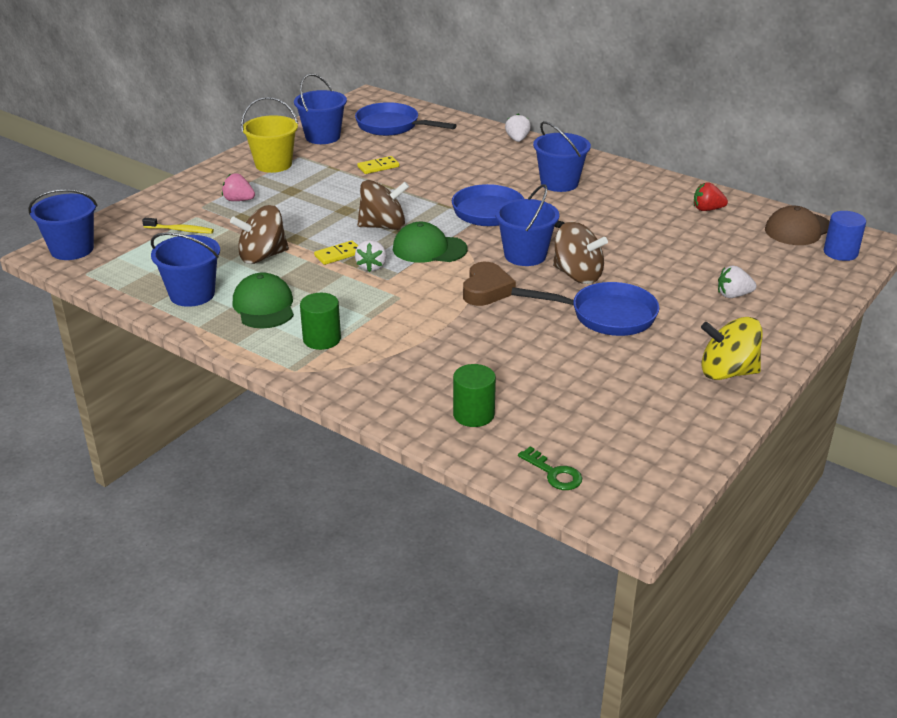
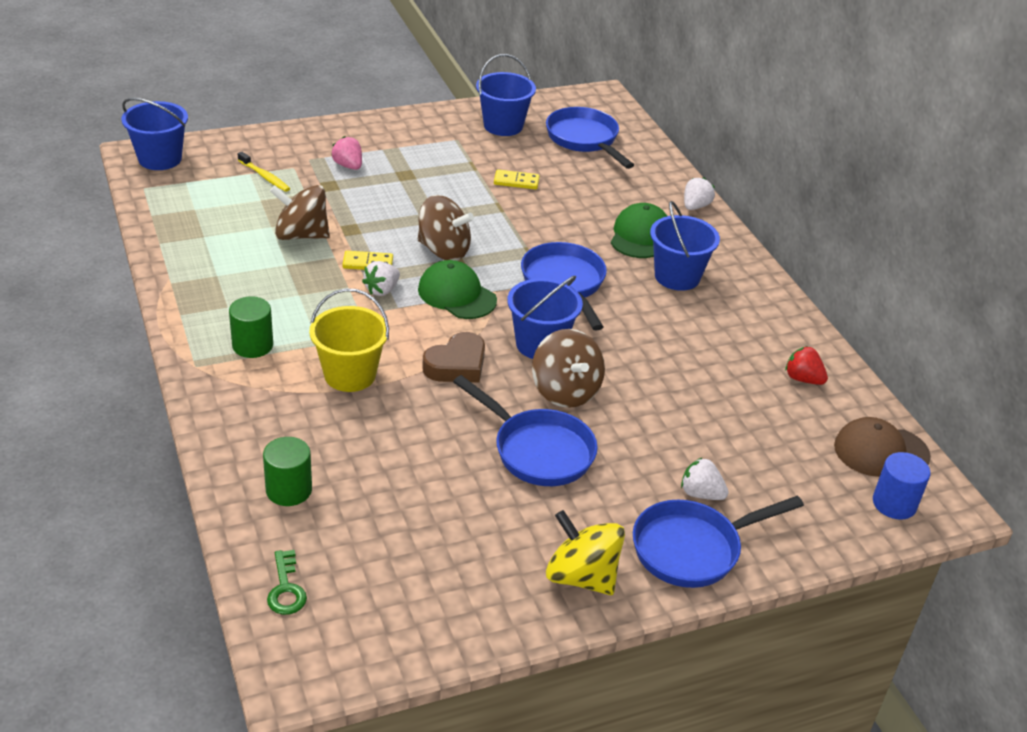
camera: 30 degrees right, 5 degrees up
(192, 294) = (201, 248): blue bucket -> none
(264, 306) = (244, 288): green cap -> green cap (640, 236)
(273, 164) = (423, 139): yellow bucket -> yellow bucket (350, 375)
(768, 326) = (693, 549): none -> blue pan

